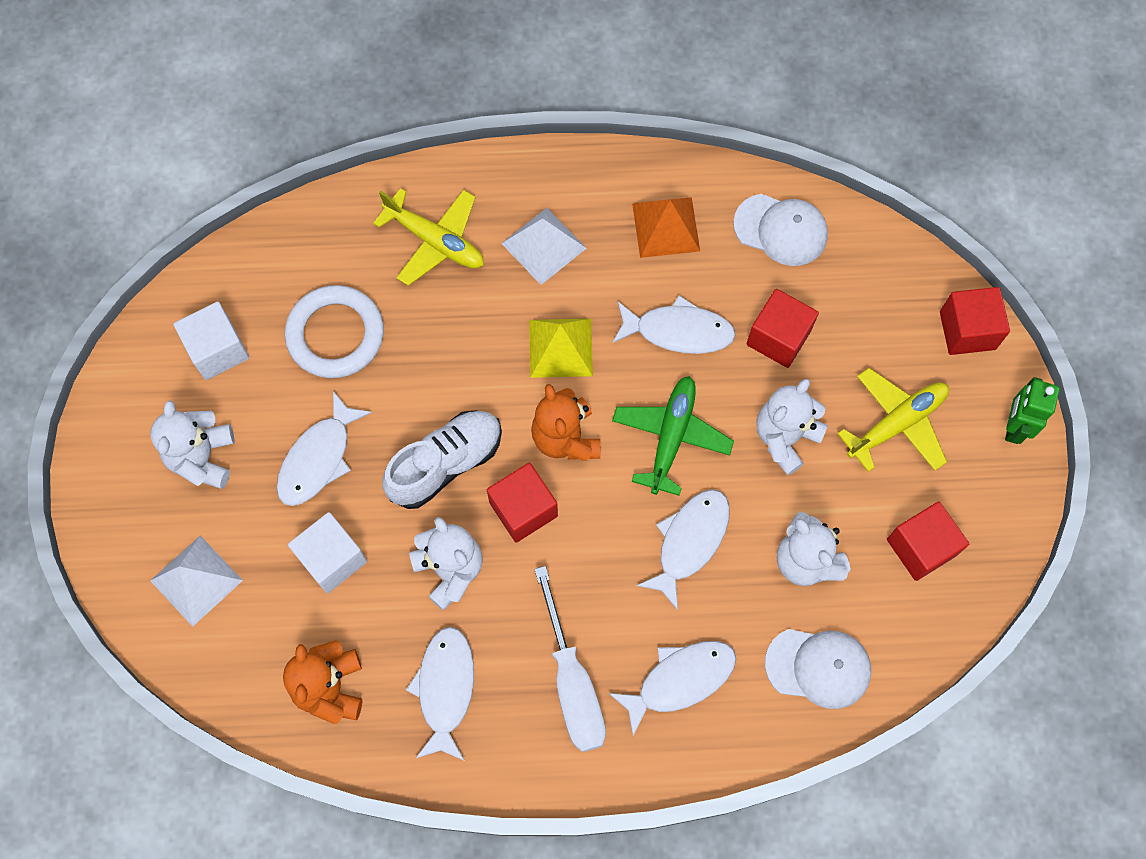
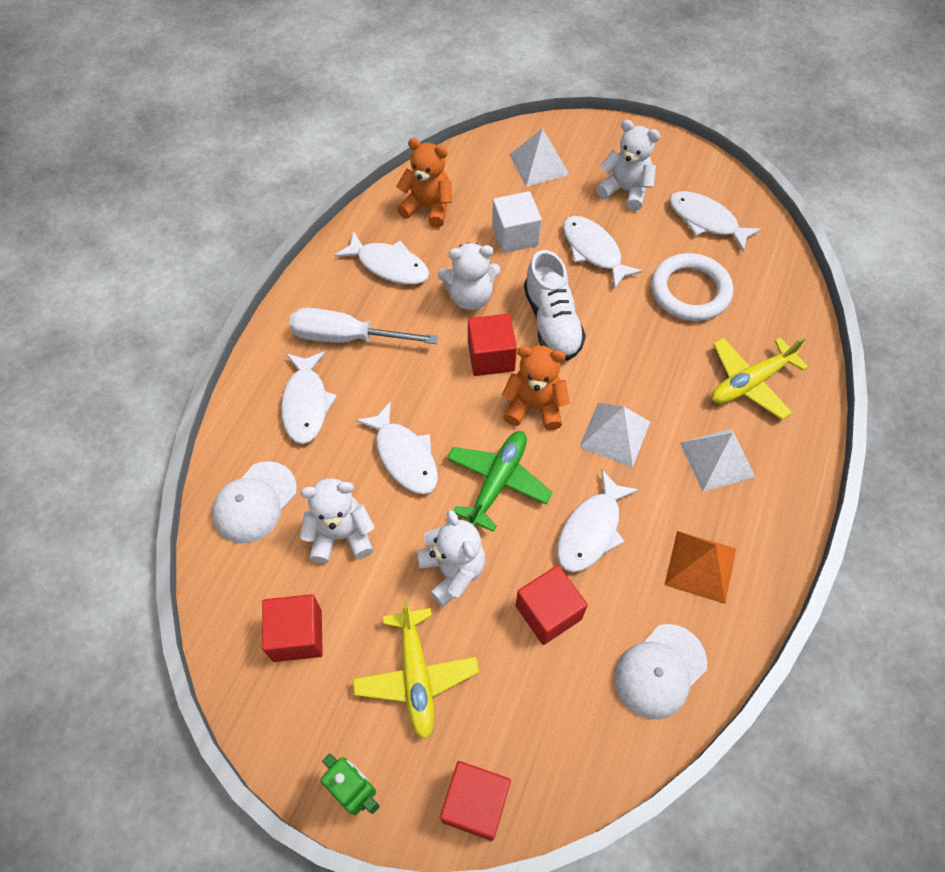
camera: 115 degrees right, 10 degrees down
(217, 350) = (706, 221): white cube -> white fish
(560, 347) = (615, 434): yellow pyramid -> white pyramid
(671, 437) = (498, 482): green plane -> green plane turned 105 degrees counterclockwise

